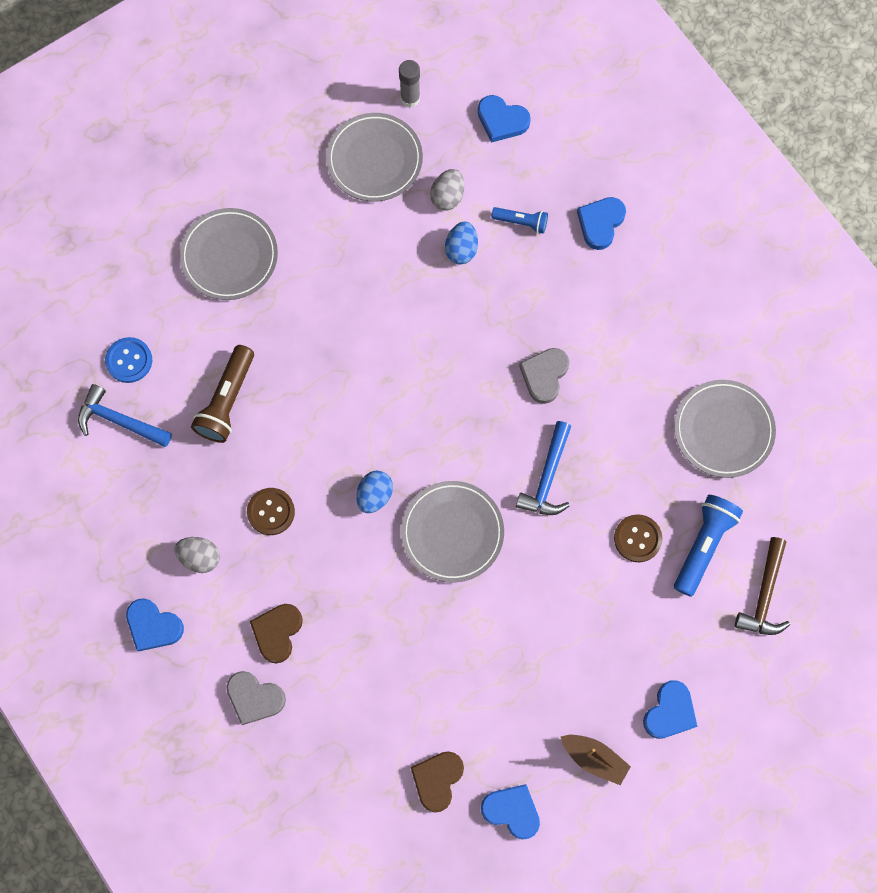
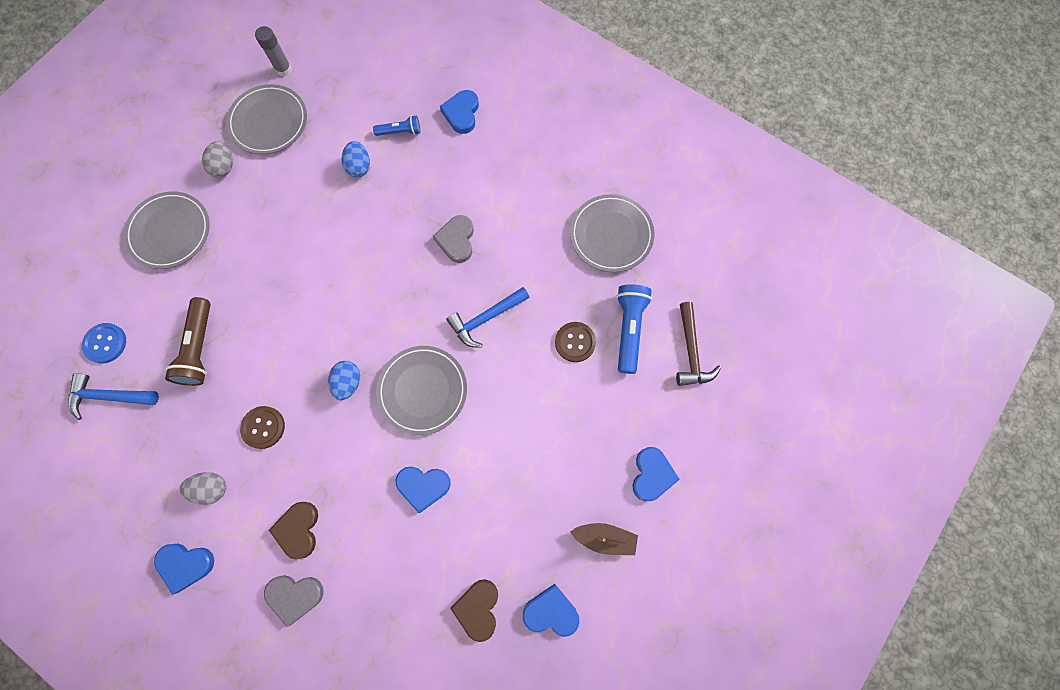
camera: 20 degrees left, 0 degrees up
(447, 196) = (335, 131): grey egg -> grey egg (224, 167)
(502, 120) = (360, 64): blue heart -> blue heart (423, 486)
(547, 477) = (486, 318): blue hammer -> blue hammer turned 60 degrees clockwise

